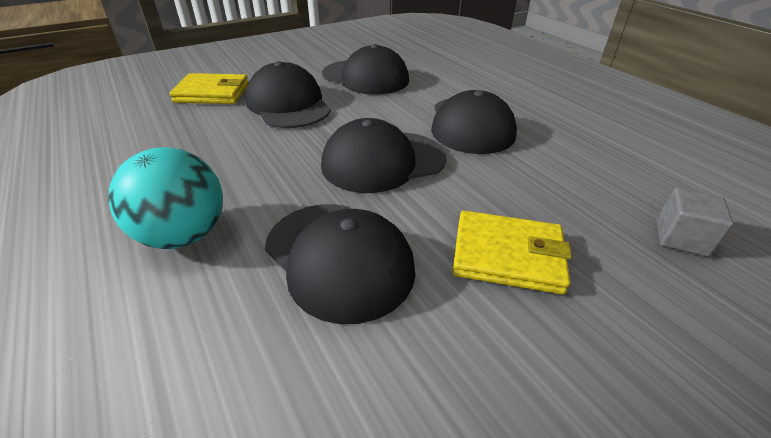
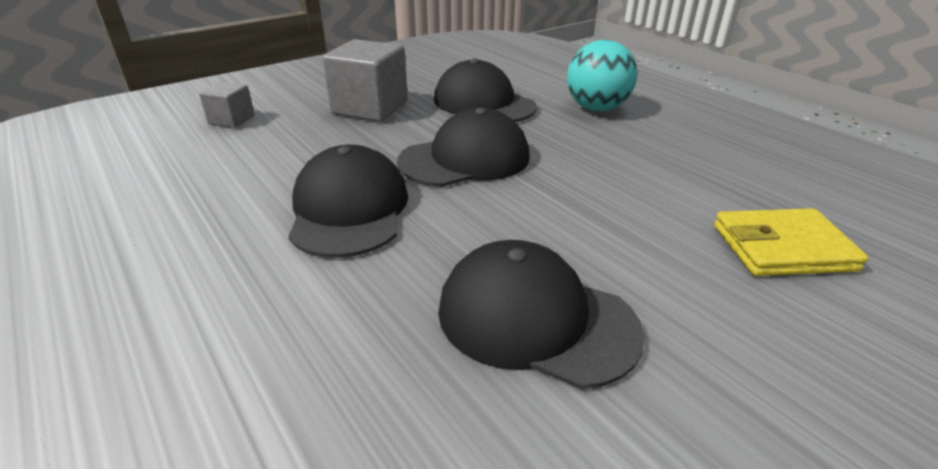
camera: 175 degrees right, 5 degrees down
(288, 104) = (632, 230): black cap -> none
(507, 255) = (370, 108): yellow wallet -> grey cube

